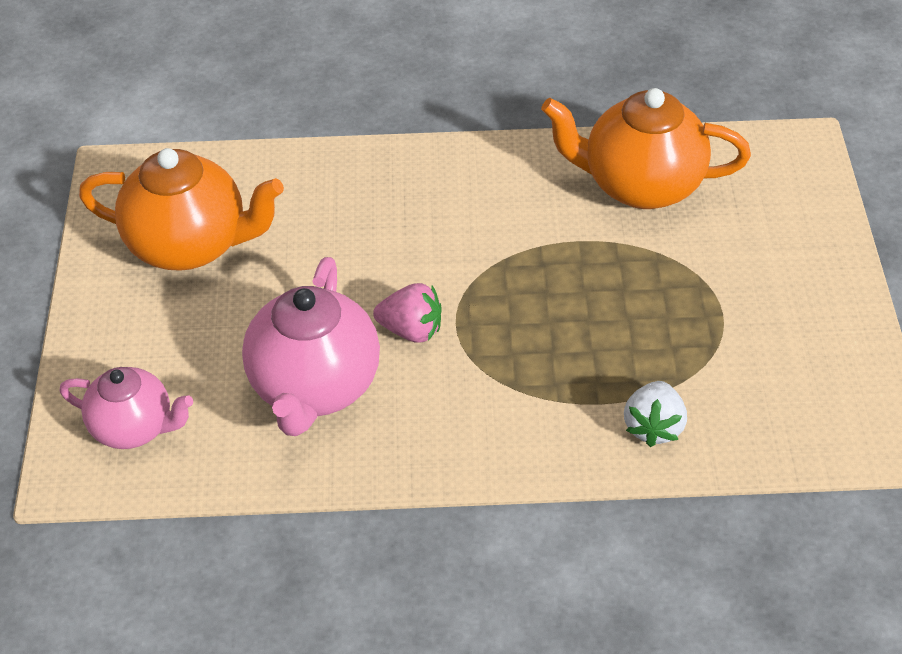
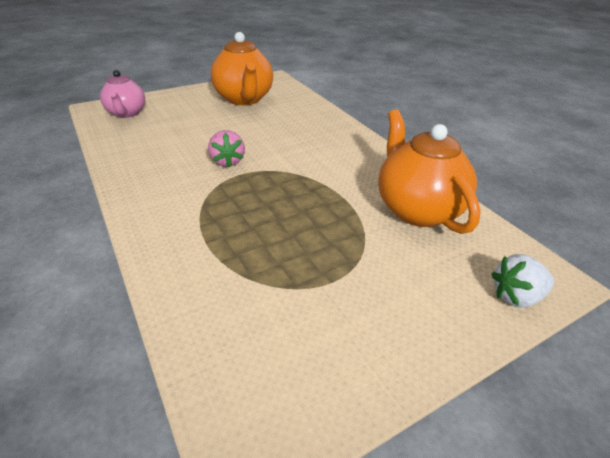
camera: 60 degrees right, 10 degrees down
(314, 387) = (171, 146): pink teapot -> none
(653, 427) = (194, 274): white strawberry -> white strawberry (516, 296)

